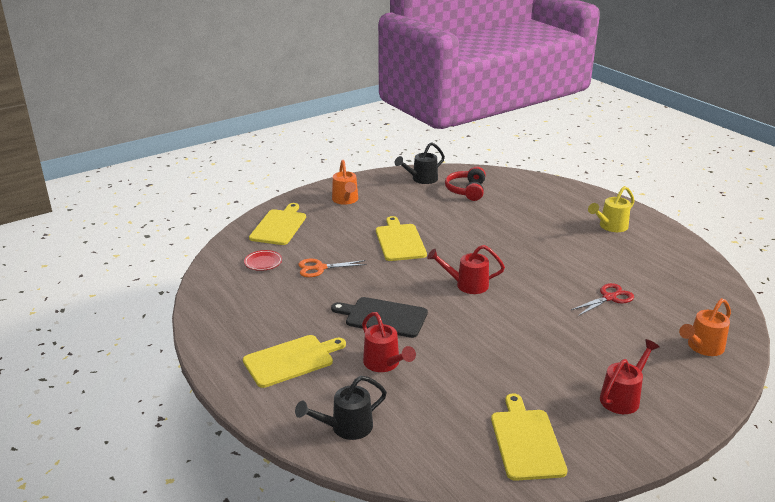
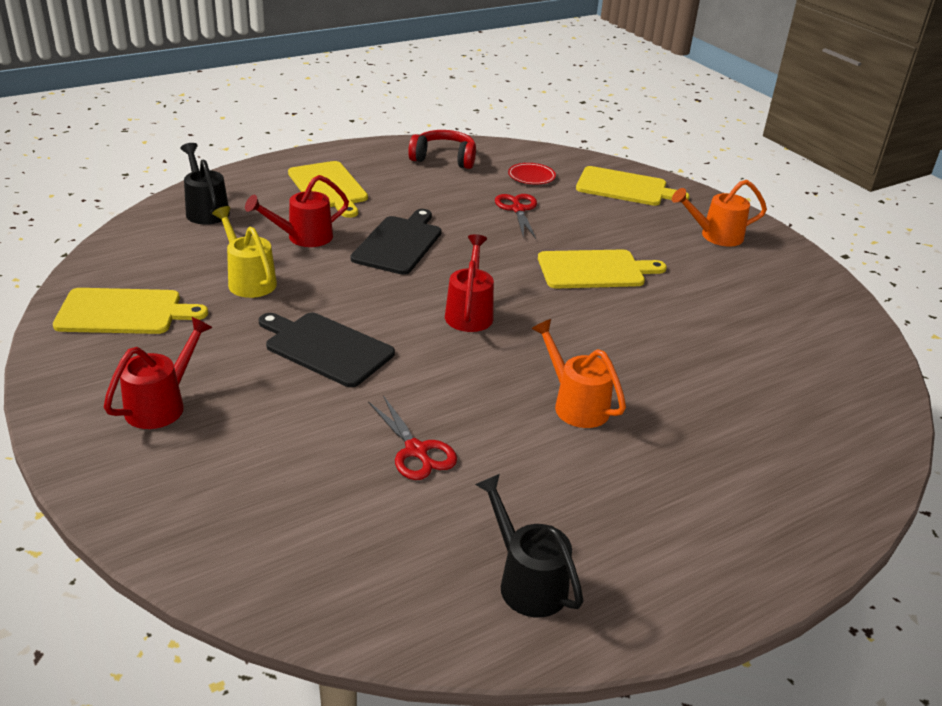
camera: 90 degrees right, 5 degrees up
(320, 268) = (518, 209): orange scissors -> red scissors
(421, 179) = (819, 308): black watering can -> black watering can (527, 581)
(466, 191) = (792, 351): red headphones -> red headphones (444, 158)
(529, 337) = (326, 348): none -> black cutting board
(610, 226) = (686, 516): yellow watering can -> yellow watering can (249, 280)
(623, 397) = (161, 405): red watering can -> red watering can turned 105 degrees counterclockwise
(702, 347) = (244, 529): orange watering can -> orange watering can (576, 404)

